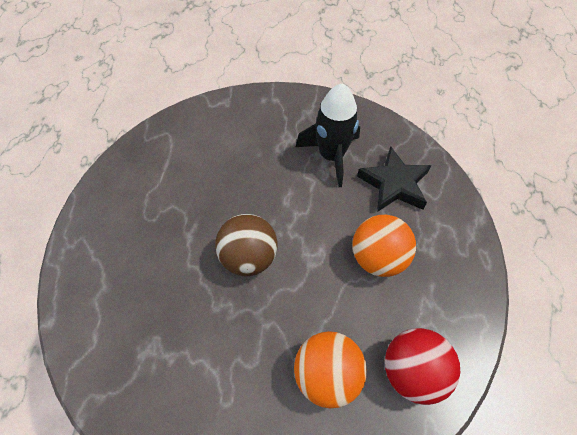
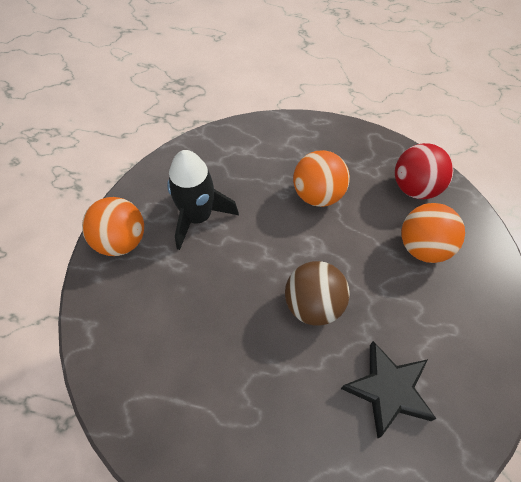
camera: 85 degrees left, 0 degrees up
(299, 107) = (121, 240): none -> orange ball
(394, 184) = (241, 169): black star -> black star (388, 390)

